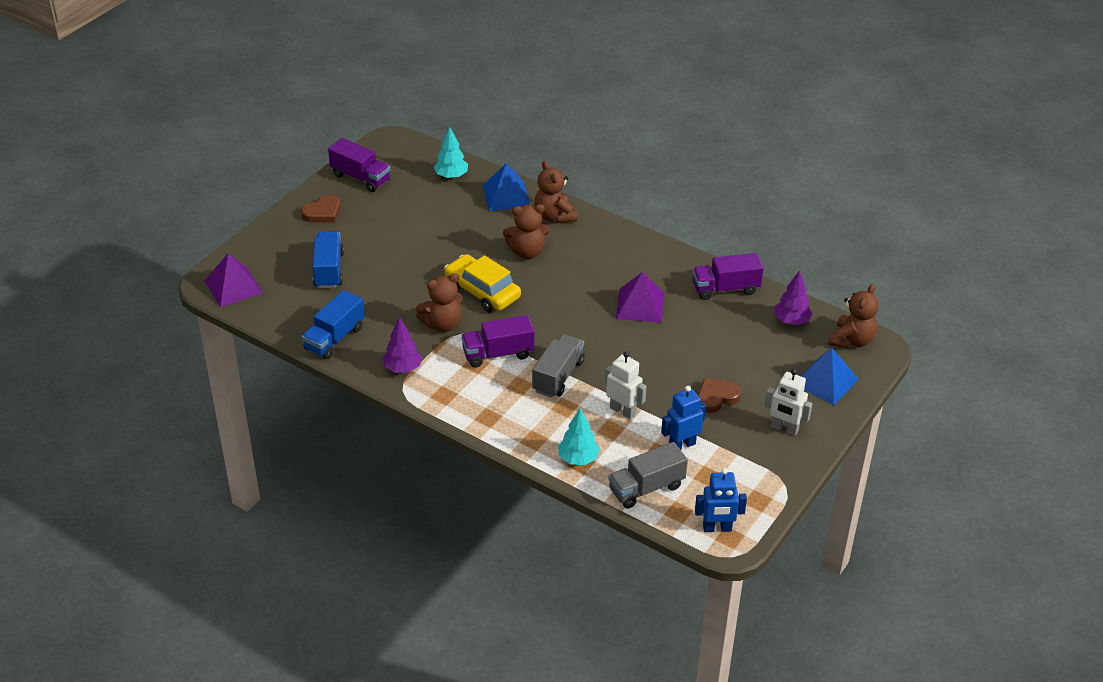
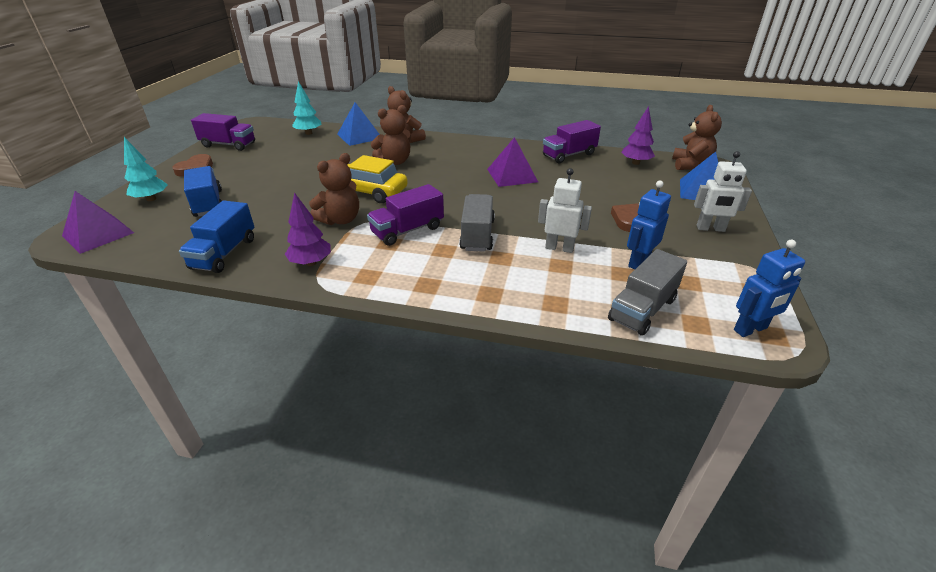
camera: 20 degrees left, 5 degrees down
(578, 459) = (549, 300): turquoise tree -> turquoise tree (151, 199)

